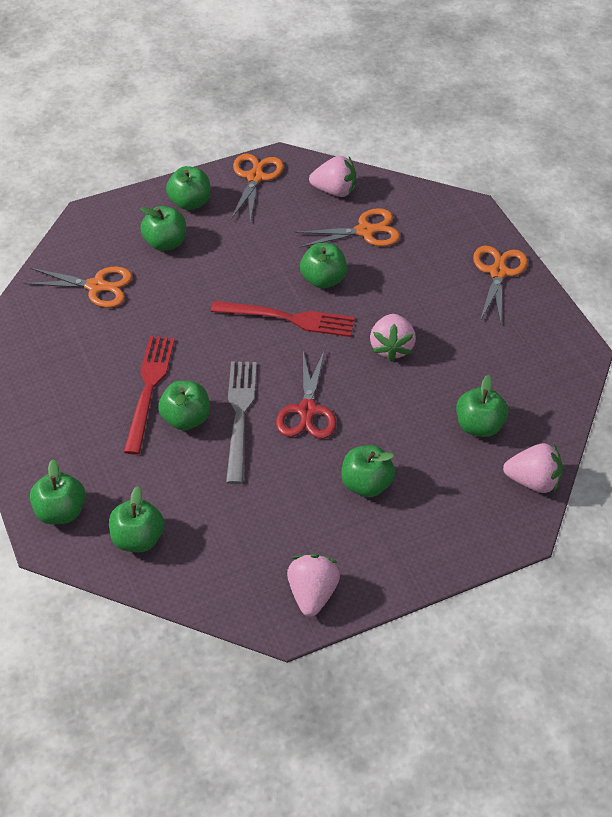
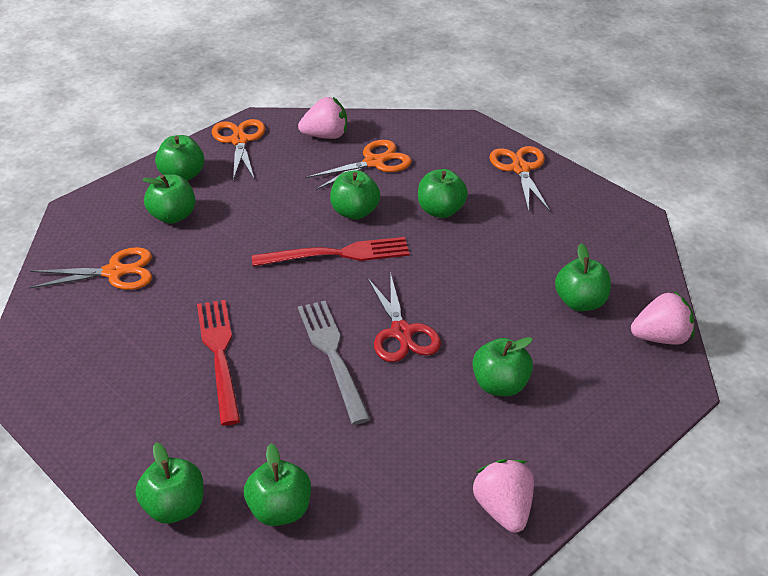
camera: 20 degrees left, 10 degrees down
(186, 419) = (275, 373): green apple -> green apple (441, 210)
(391, 347) = (455, 255): pink strawberry -> none

